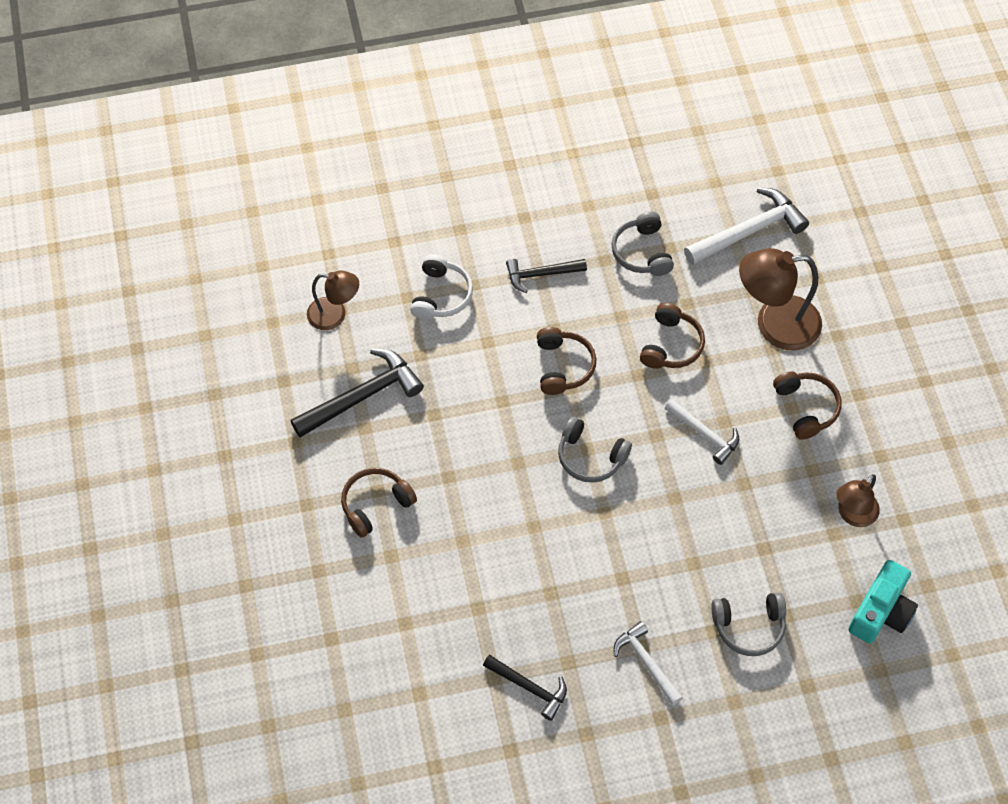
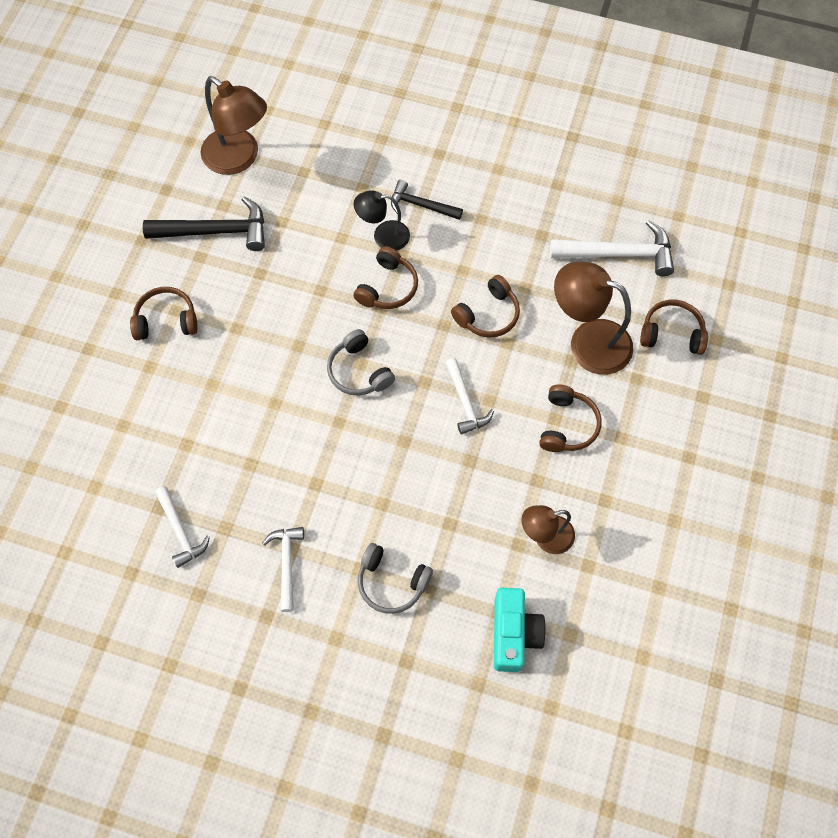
camera: 30 degrees right, 5 degrees up
(335, 315) = (239, 158): brown lamp -> brown lamp, size x1.65
(441, 295) = (331, 183): white headphones -> none
(526, 321) = (383, 236): none -> black lamp
(529, 688) = (180, 531): black hammer -> white hammer
(642, 252) = (516, 227): grey headphones -> none
(841, 280) = (672, 333): none -> brown headphones
(881, 611) = (513, 634): turquoise camera -> turquoise camera turned 60 degrees counterclockwise

